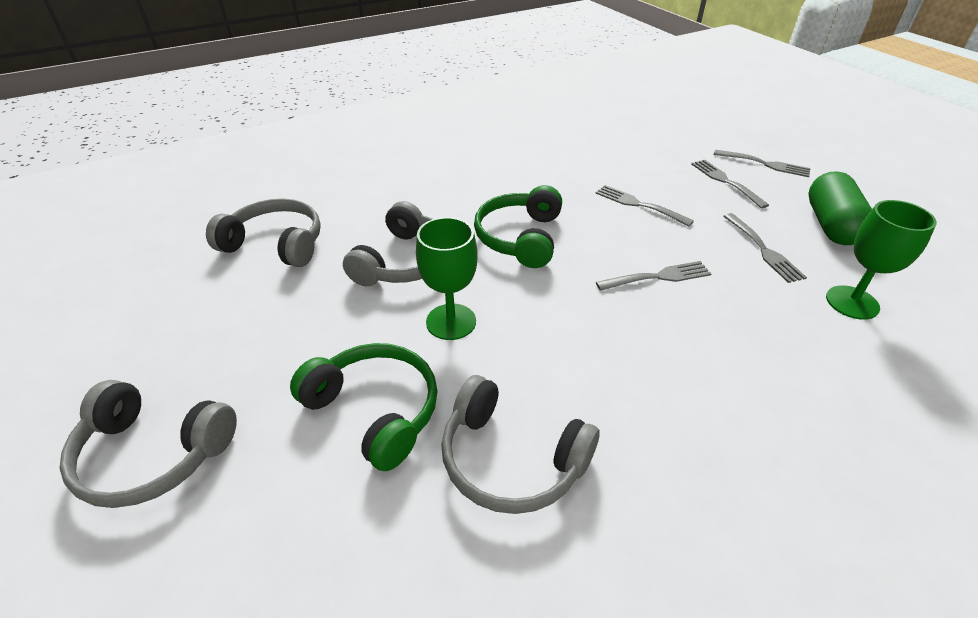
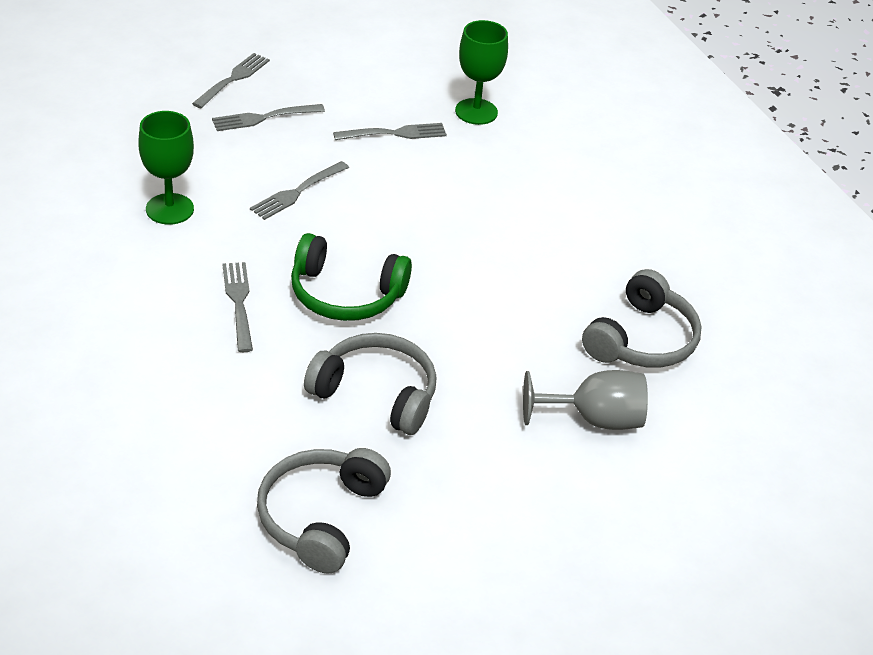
camera: 90 degrees left, 0 degrees up
(153, 454) = (646, 572): grey headphones -> none
(375, 410) = (594, 419): green headphones -> grey goblet
(451, 322) = (482, 362): green goblet -> green goblet (169, 209)
(657, 277) = (429, 211): grey fork -> grey fork (239, 303)
(831, 225) = (362, 80): green capsule -> none

